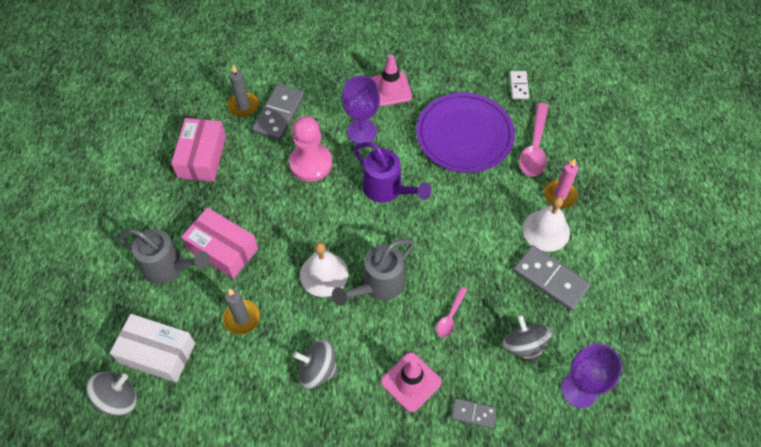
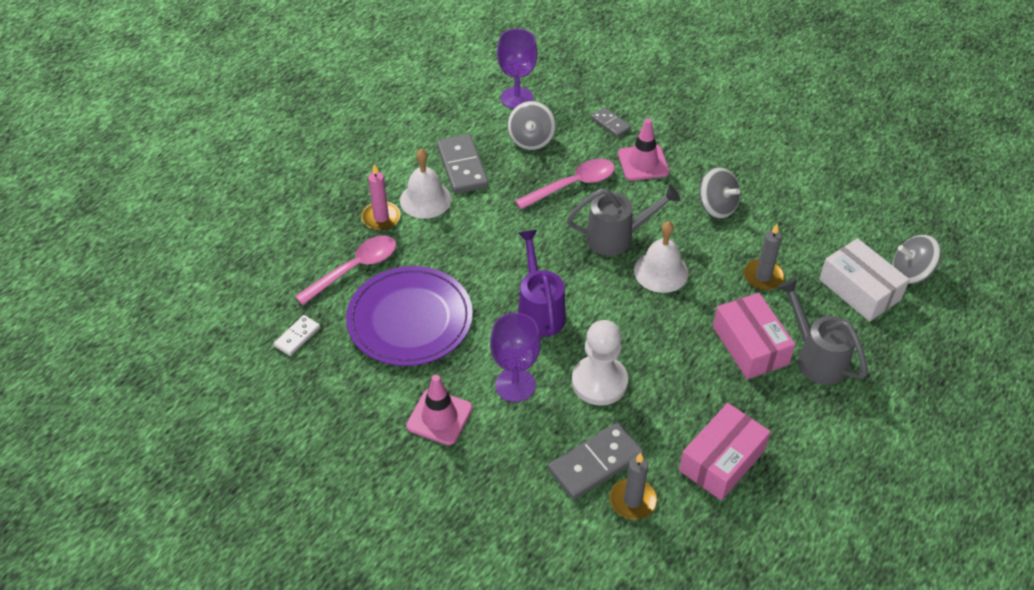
camera: 145 degrees left, 10 degrees down
(311, 163) = (599, 382): pink pawn -> white pawn
(450, 316) = (572, 185): pink spoon -> pink spoon, size x1.81

